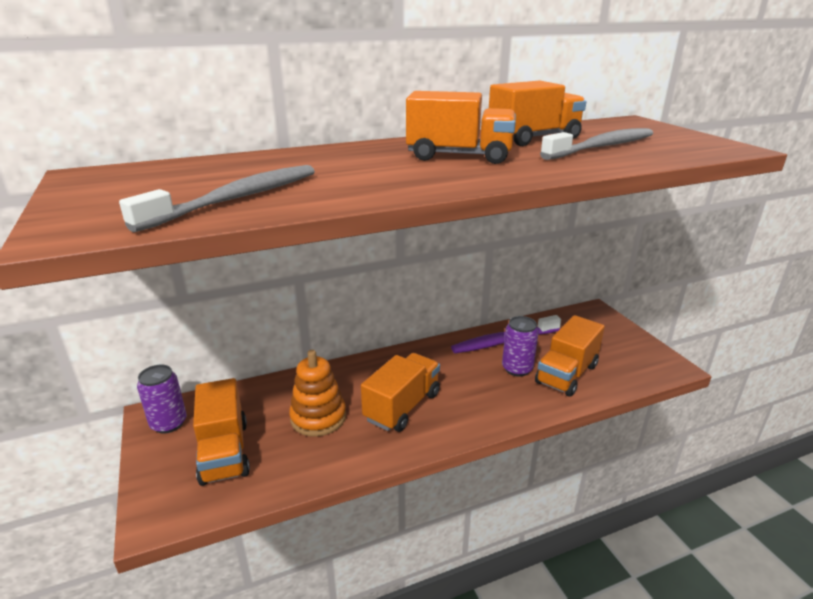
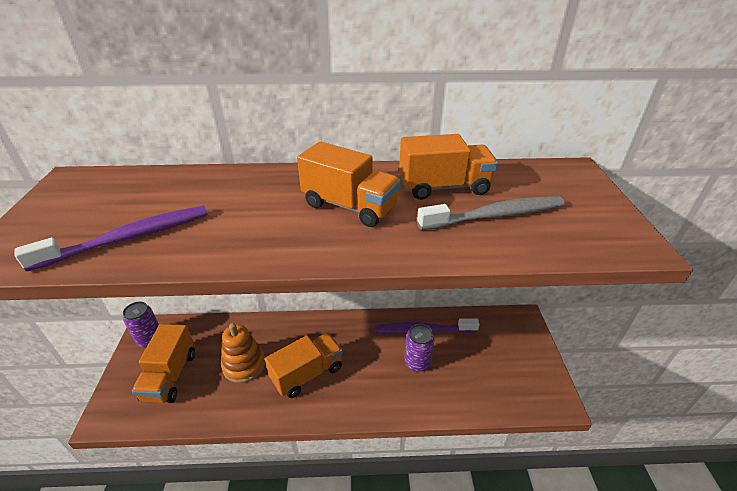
camera: 20 degrees right, 10 degrees up
(236, 199) = (127, 238): grey toothbrush -> purple toothbrush
(566, 374) = (456, 381): orange truck -> none

